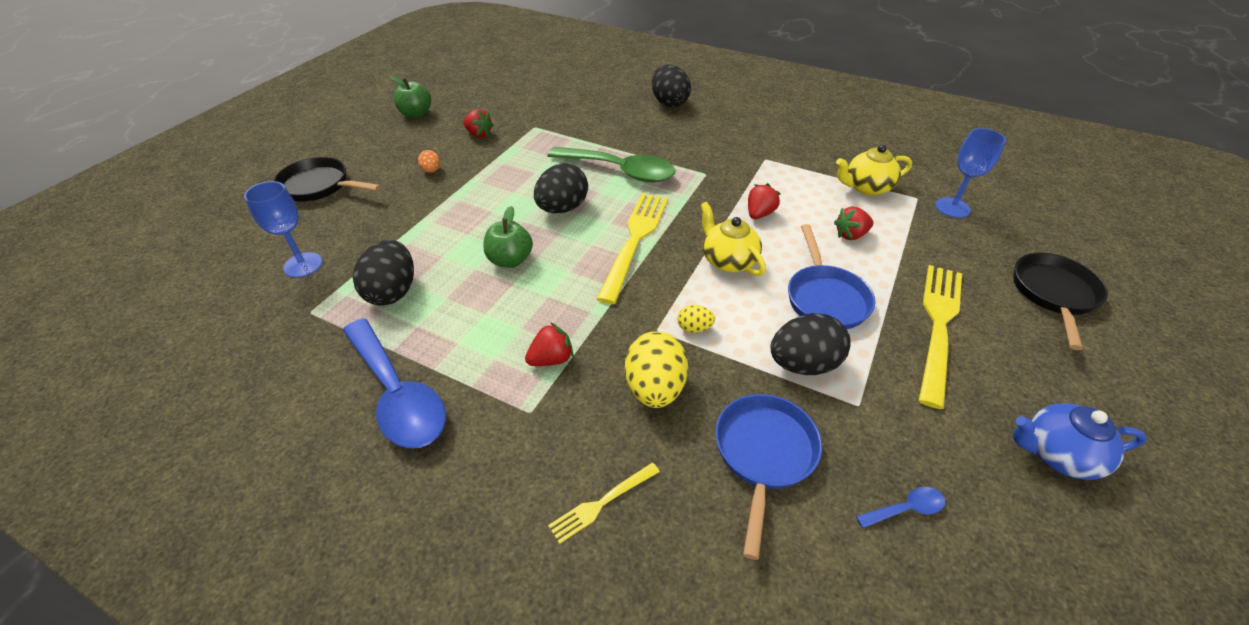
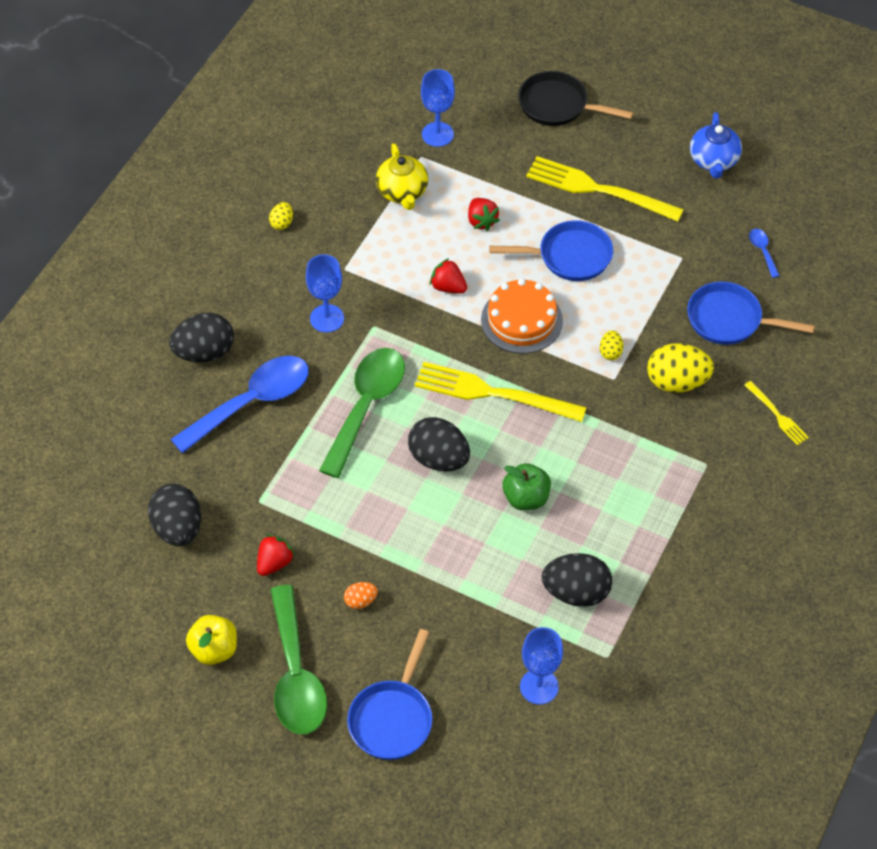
camera: 90 degrees left, 10 degrees up
(319, 186) = (392, 718): black pan -> blue pan
(380, 144) = (296, 674): none -> green spoon
(398, 394) = (697, 559): blue spoon -> blue spoon (252, 402)
(416, 114) = (214, 649): green apple -> yellow apple
(551, 359) = (652, 454): red strawberry -> none
(710, 151) = (327, 318): none -> blue goblet
(728, 260) = (521, 320): yellow teapot -> orange cake
(803, 364) = (645, 284): black egg -> black egg (178, 528)
(804, 130) = (282, 223): none -> yellow egg

